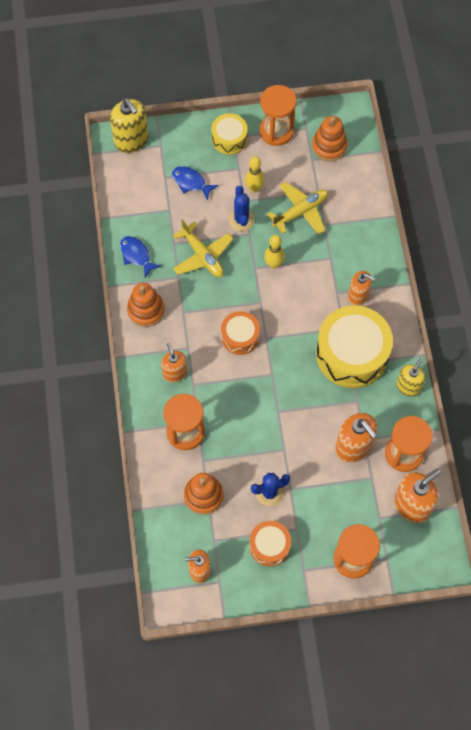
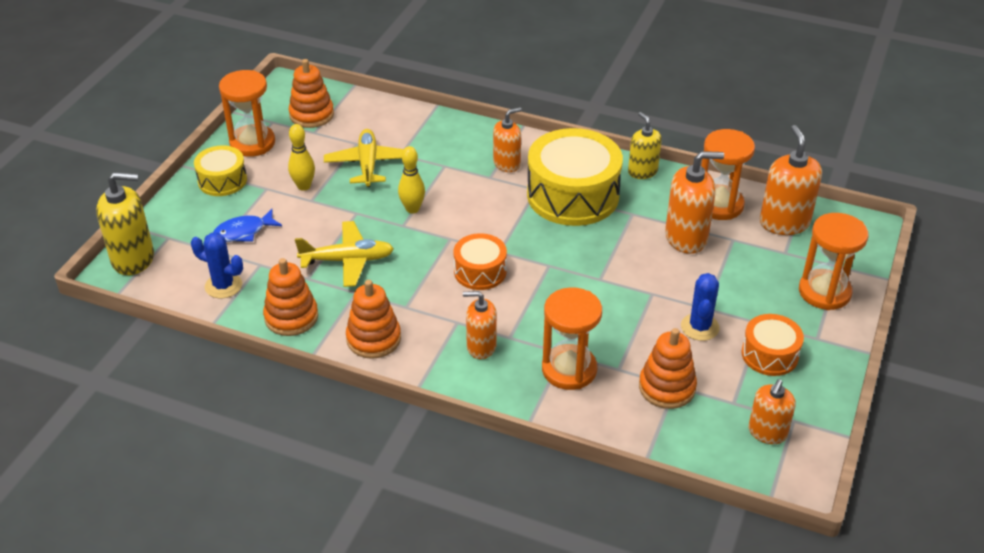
camera: 60 degrees left, 25 degrees down
(136, 255) = (291, 317): blue fish -> orange stacking toy
(241, 220) = (332, 211): blue cactus -> blue cactus (223, 286)

